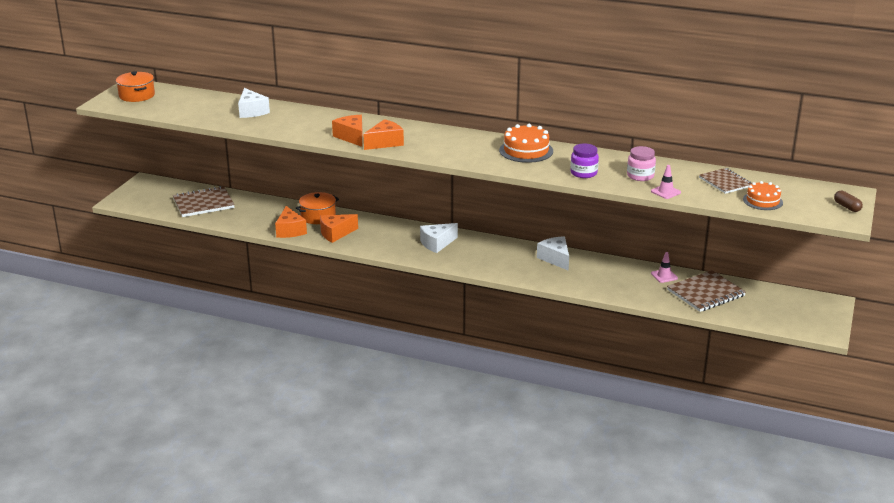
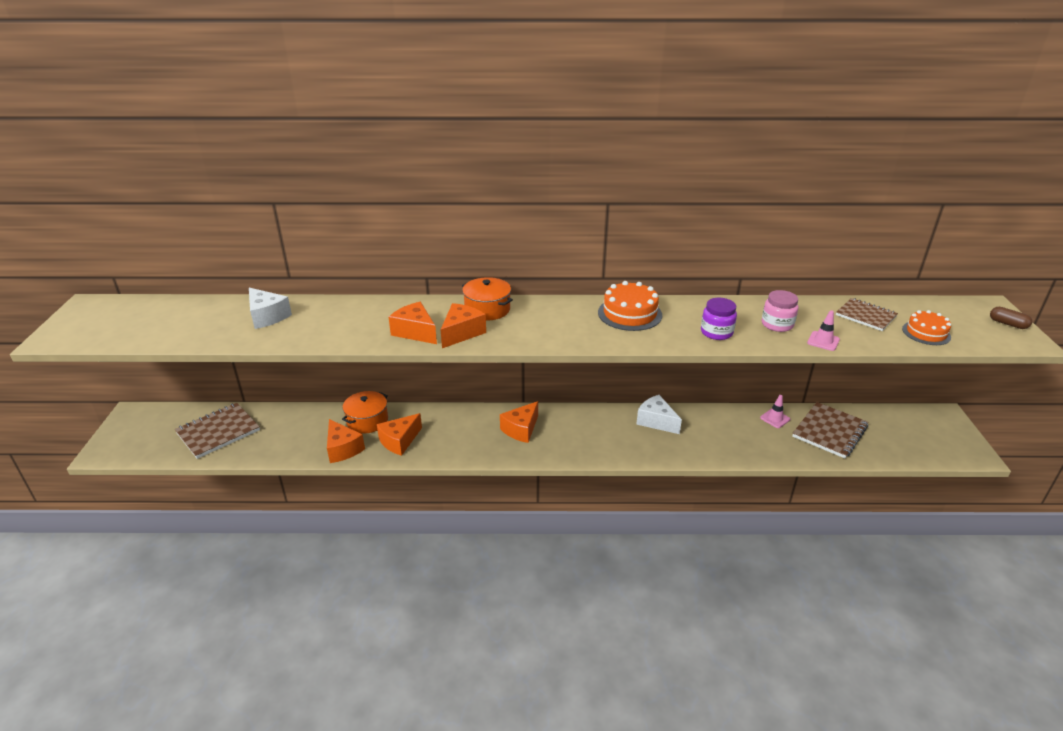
camera: 20 degrees left, 5 degrees up
(137, 95) = (98, 319): orange pot -> orange pot (487, 309)
(437, 244) = (521, 429): white cheese -> orange cheese

